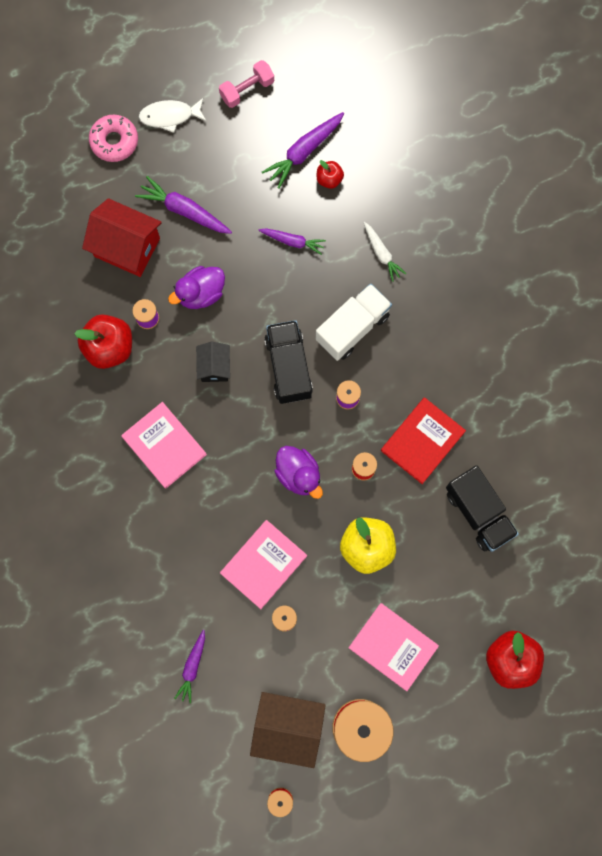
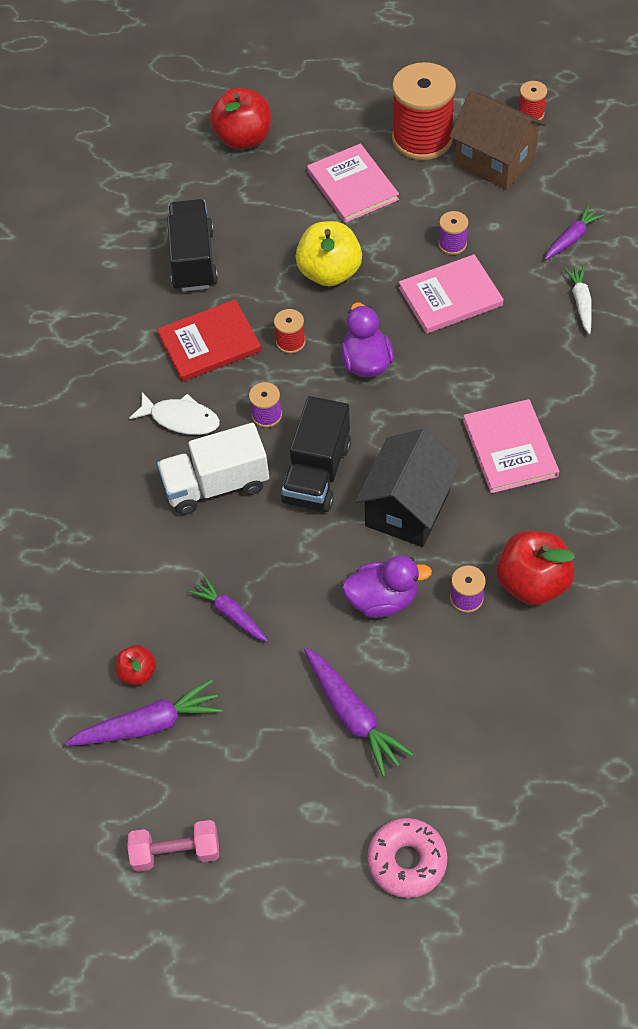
camera: 150 degrees left, 20 degrees down
(127, 247) = (454, 699): red house -> none
(170, 116) = (308, 863): white fish -> white fish (181, 419)
(214, 367) = (407, 508): black house -> black house, size x1.77
(381, 253) = (129, 553): white carrot -> white carrot (580, 302)

